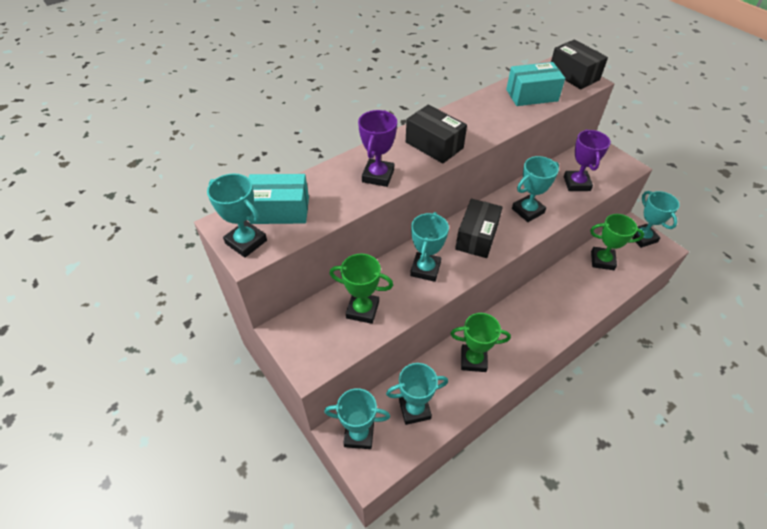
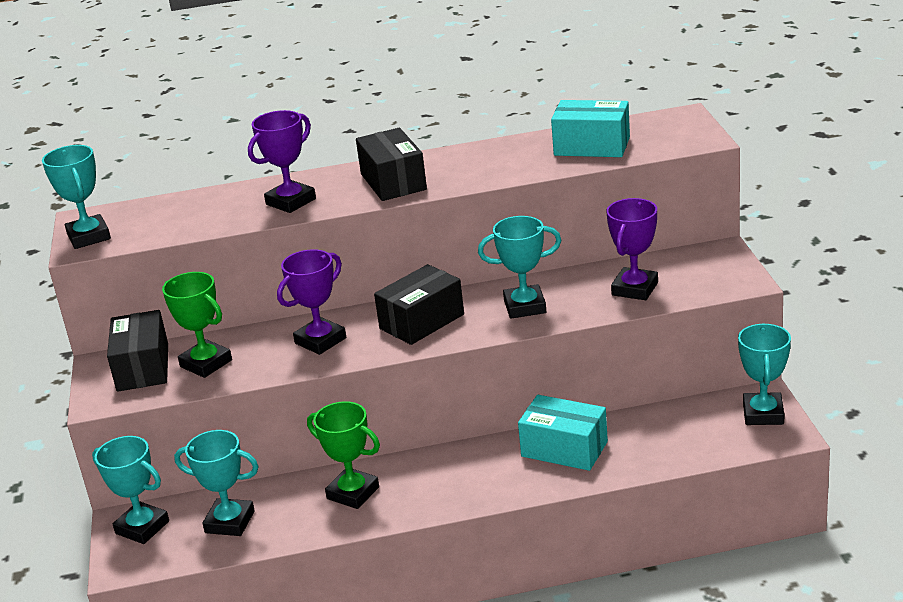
camera: 30 degrees right, 20 degrees down
(280, 210) = (150, 216): turquoise box -> turquoise box (564, 449)
(425, 269) = (320, 341): turquoise trophy -> purple trophy
(573, 75) = (686, 131): black box -> black box (143, 367)
(602, 260) = (662, 428): green trophy -> none

